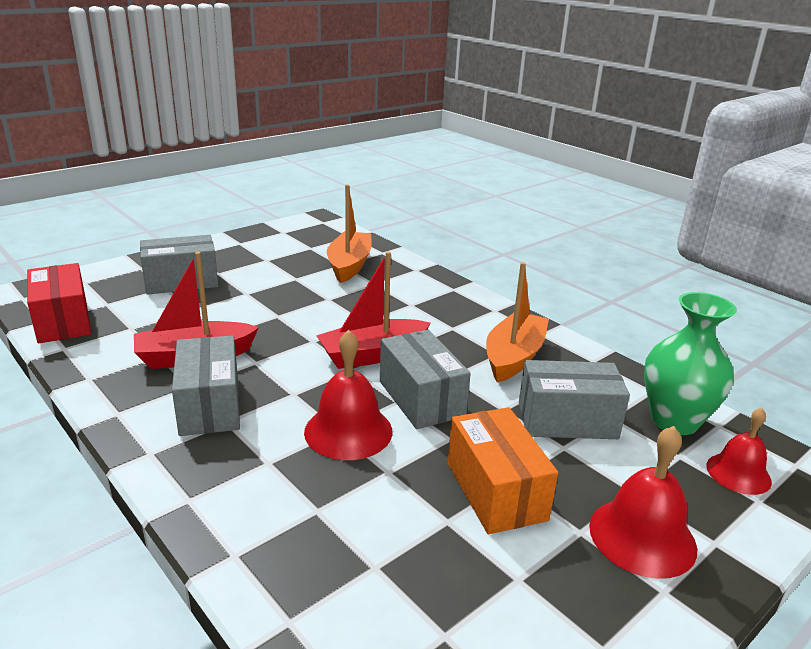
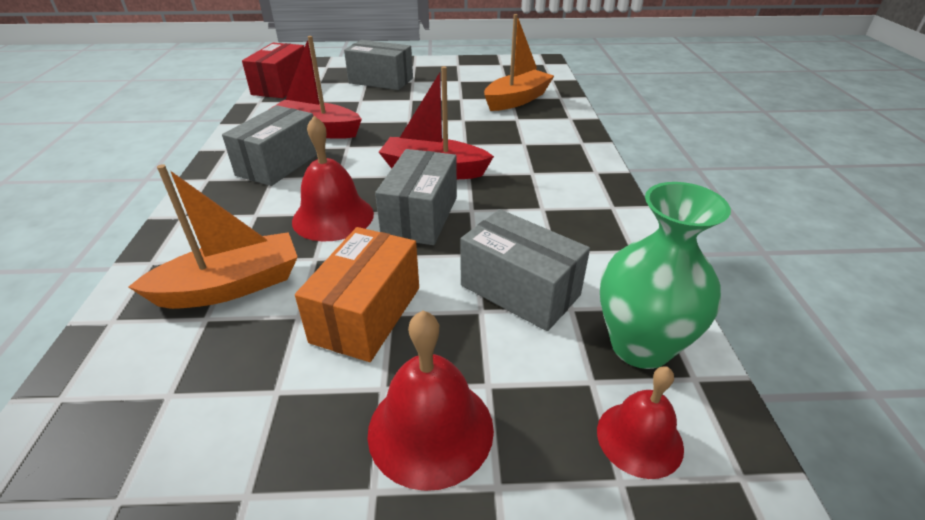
camera: 40 degrees right, 10 degrees up
(514, 357) = (552, 216): orange boat -> orange boat (231, 286)

